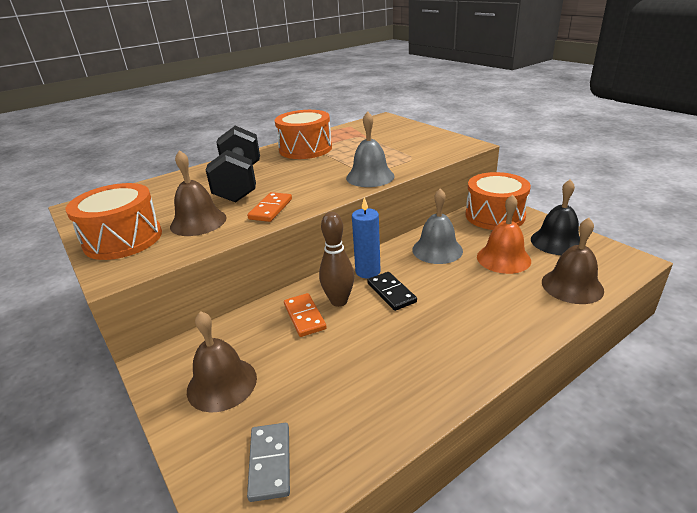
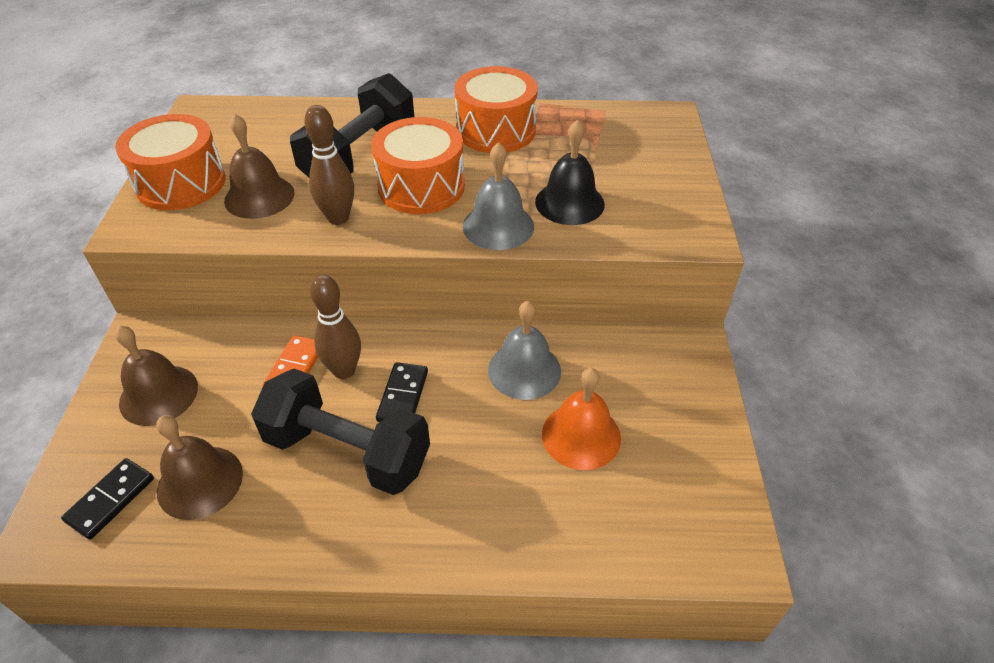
camera: 35 degrees right, 15 degrees up
(270, 209) = (338, 218): orange domino -> brown bowling pin
(270, 462) = (110, 499): grey domino -> black domino
(368, 271) = (416, 350): blue candle -> none
(398, 333) = (347, 451): none -> black dumbbell
(495, 216) = (666, 363): orange drum -> orange drum (421, 186)
(557, 241) = (685, 458): black bell -> black bell (569, 202)
(572, 286) = (603, 532): brown bell -> brown bell (200, 482)

